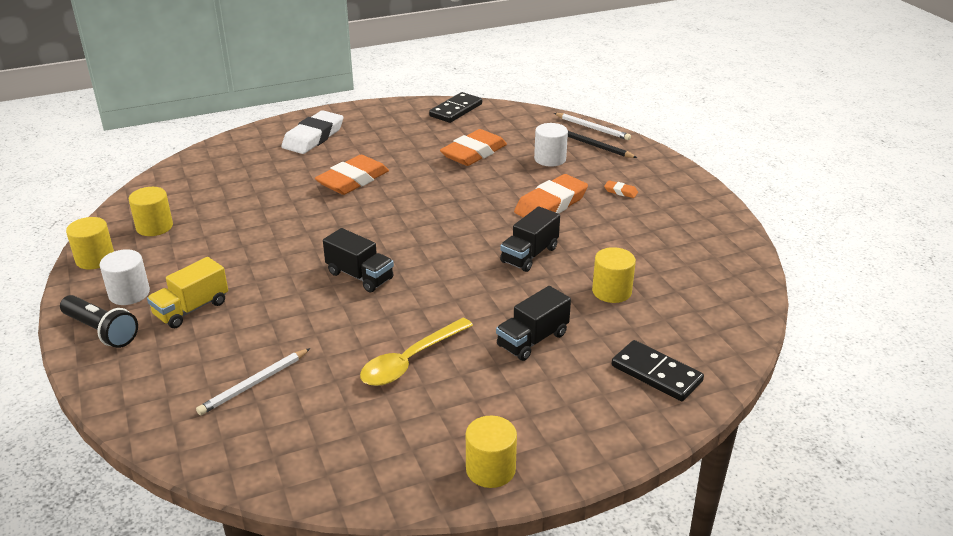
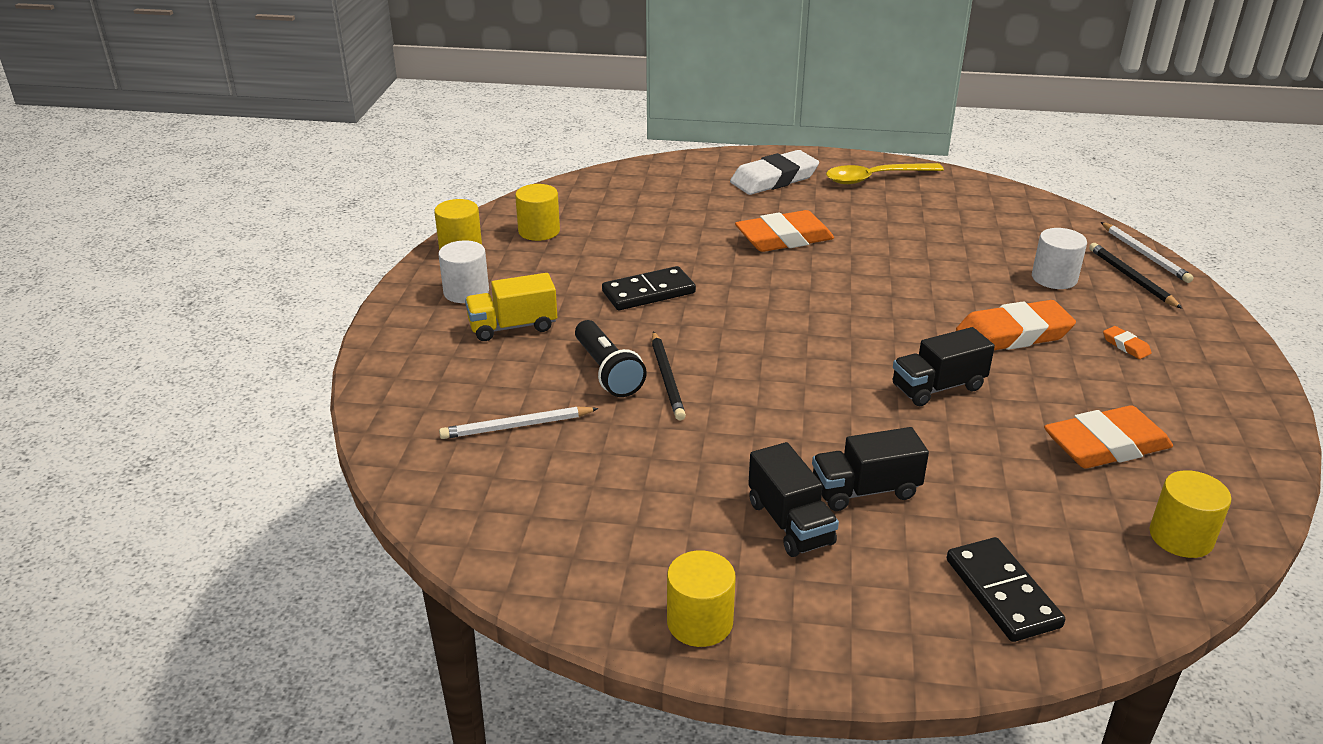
camera: 30 degrees right, 0 degrees up
(101, 331) = (414, 321): black flashlight -> black flashlight (607, 372)
(343, 309) = (667, 378): none -> black pencil
(360, 276) = (713, 348): black truck -> black truck (790, 523)
(410, 361) = (699, 462): yellow spoon -> yellow spoon (875, 178)
(456, 110) = (970, 188): black domino -> black domino (648, 292)
(474, 153) = (956, 245): orange eraser -> orange eraser (1106, 445)
(611, 291) = (1017, 467): yellow cylinder -> yellow cylinder (1181, 537)

